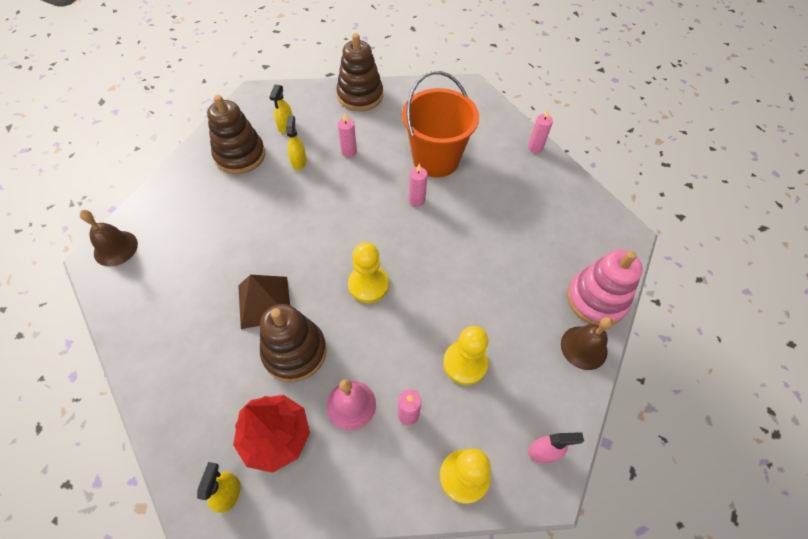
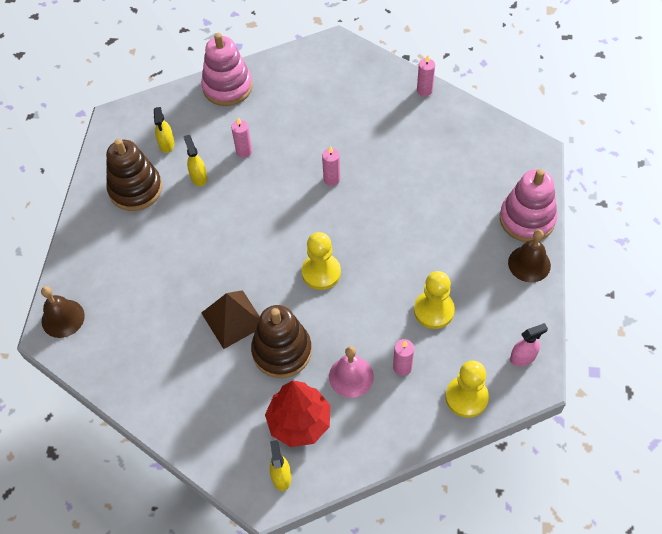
camera: 15 degrees left, 0 degrees up
(360, 95) = (227, 87): brown stacking toy -> pink stacking toy
(435, 159) = (333, 132): orange bucket -> none

